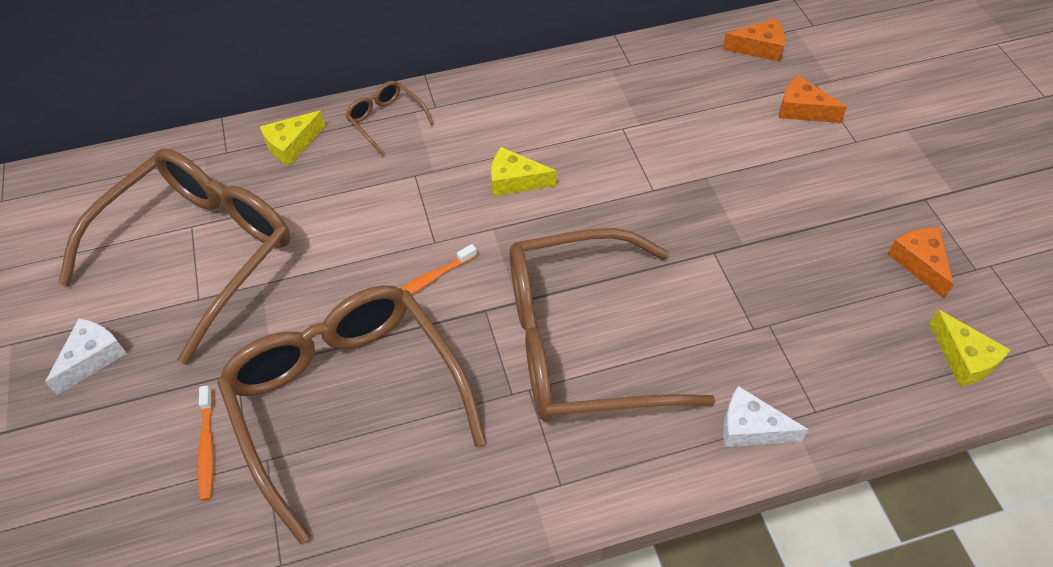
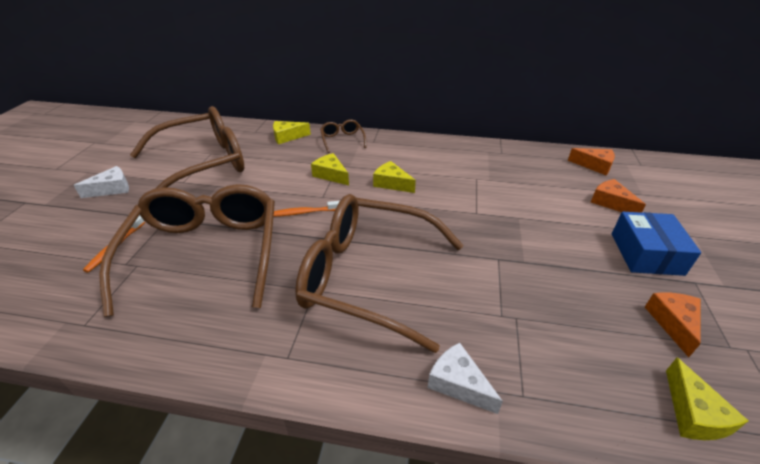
camera: 25 degrees right, 15 degrees down
(418, 197) = (331, 175): none -> yellow cheese
(866, 177) = (646, 254): none -> blue box

